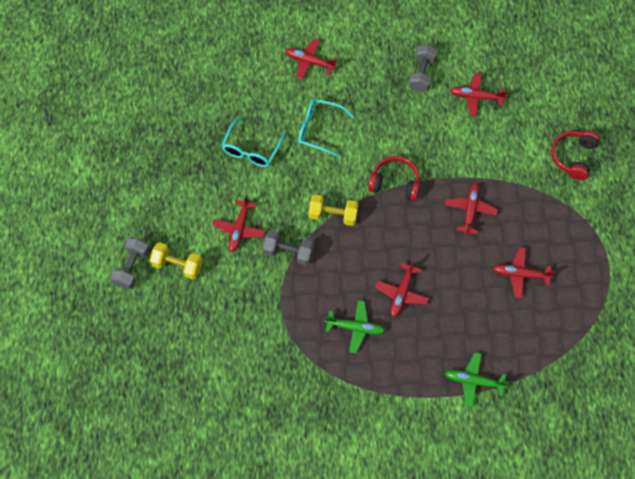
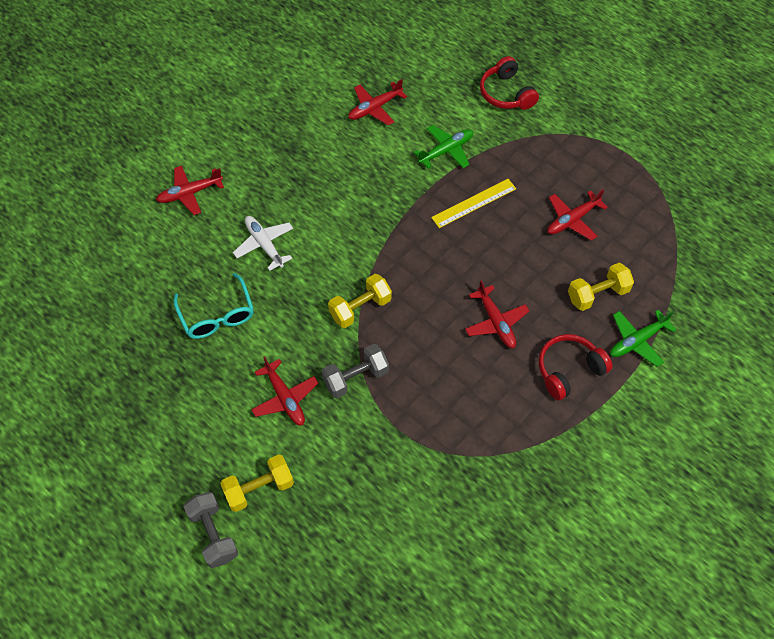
camera: 45 degrees left, 5 degrees down
(319, 130) = (264, 245): turquoise glasses -> white plane
(355, 328) = (490, 389): green plane -> green plane (446, 151)
(395, 183) = (384, 234): red headphones -> red headphones (568, 370)
(421, 74) = (307, 125): grey dumbbell -> none
(470, 210) = (474, 203): red plane -> yellow ruler
(482, 333) = (597, 294): none -> yellow dumbbell

